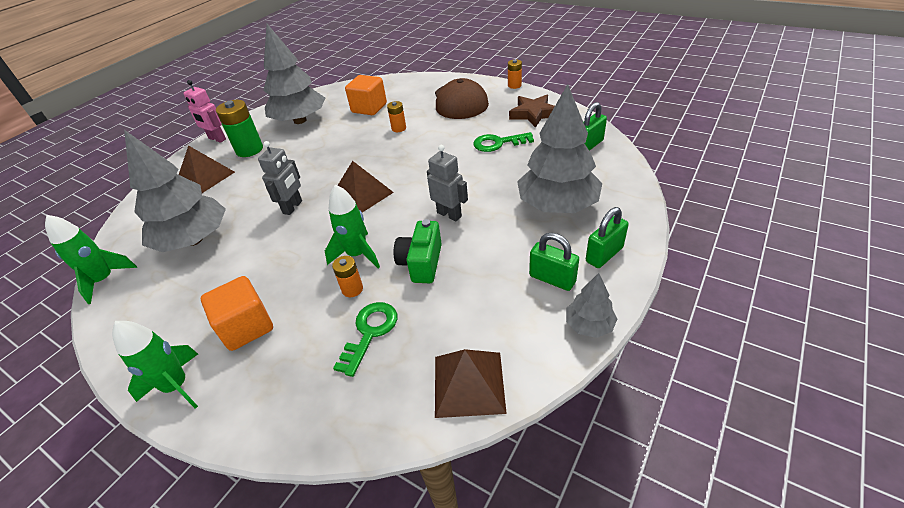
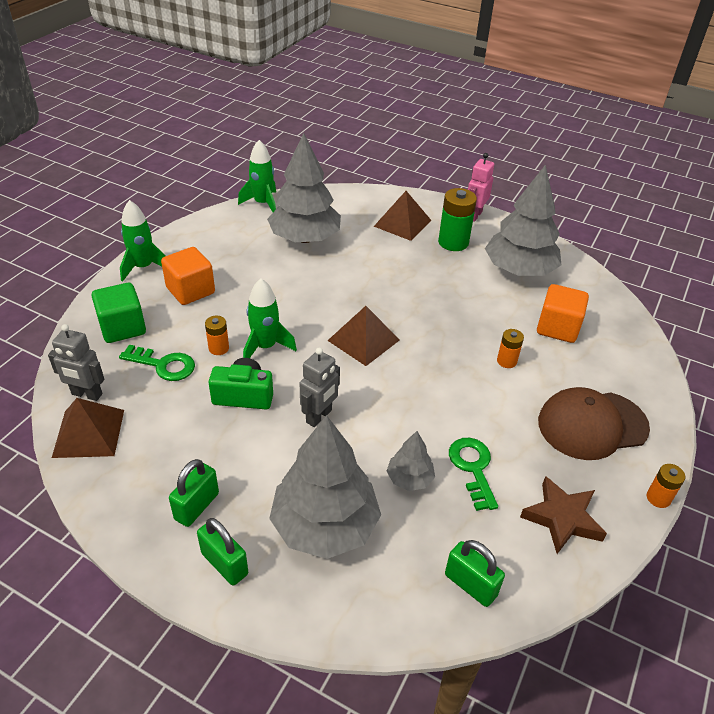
camera: 80 degrees right, 0 degrees up
(293, 207) = (346, 291): grey robot -> grey robot (86, 394)
(295, 386) = (122, 328): none -> green cube
(589, 325) = (125, 532): grey tree -> grey tree (409, 479)

